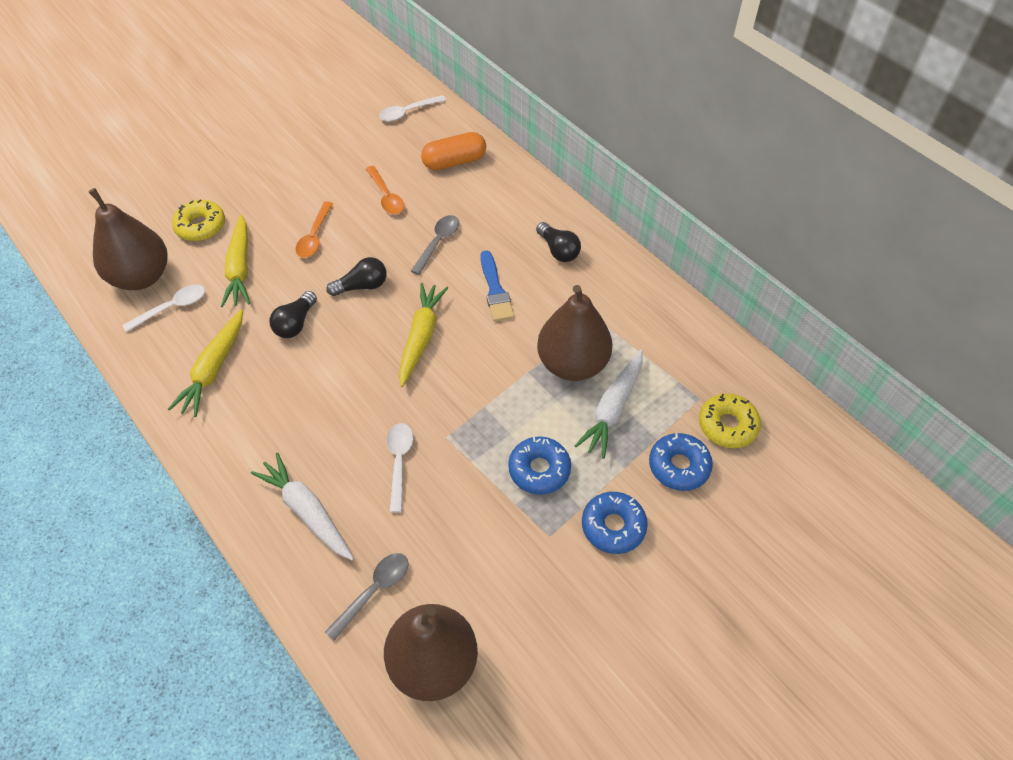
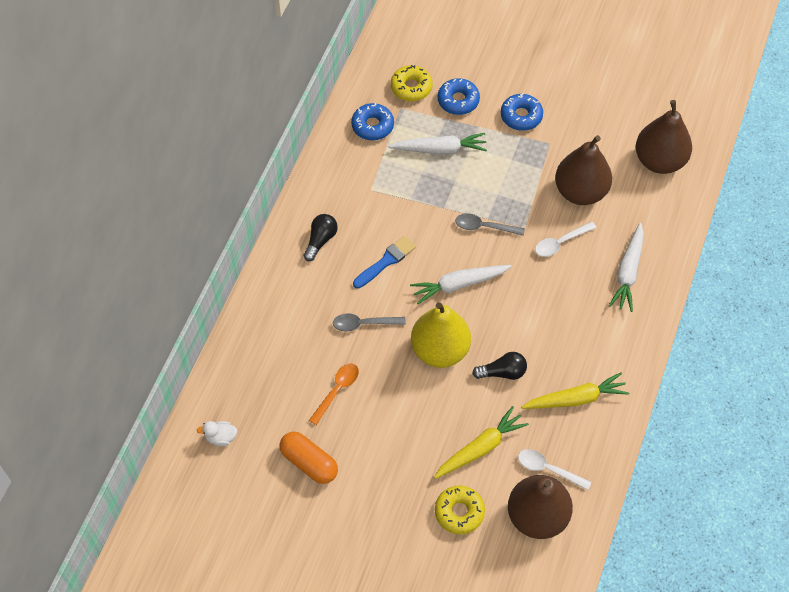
camera: 120 degrees left, 5 degrees up
(314, 236) = (413, 416): orange spoon -> none
(362, 286) = (440, 350): black light bulb -> yellow pear
(374, 591) = (645, 209): grey spoon -> grey spoon (484, 227)
(407, 112) = (220, 437): white spoon -> white duck
(421, 337) = (459, 285): yellow carrot -> white carrot
(454, 162) = (264, 362): orange capsule -> orange capsule (309, 462)
(539, 470) = (511, 167): blue donut -> blue donut (372, 126)
(572, 364) = (420, 185): brown pear -> brown pear (580, 192)

